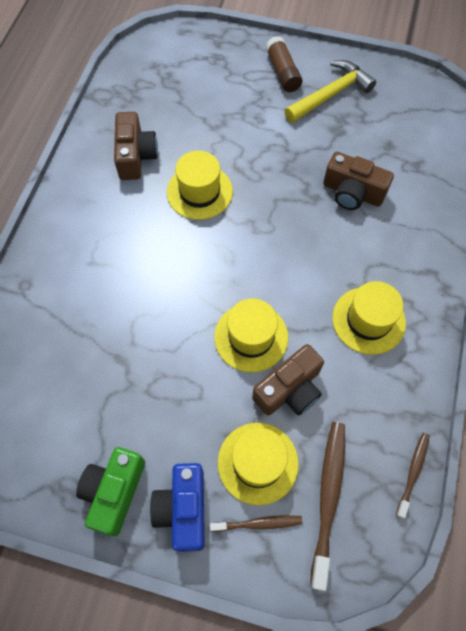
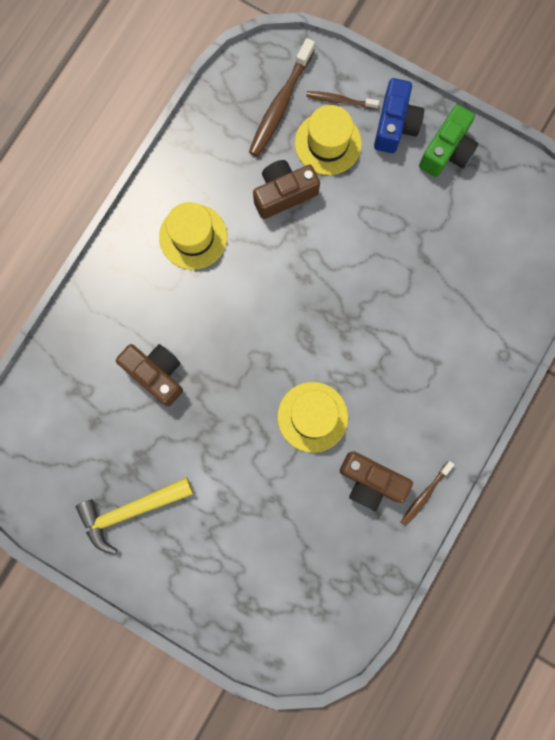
camera: 165 degrees left, 15 degrees up
(135, 156) = (370, 482): brown camera -> brown camera turned 75 degrees counterclockwise
(251, 337) = (303, 248): yellow hat -> none
(283, 72) = (174, 560): brown glue stick -> none
(413, 472) = (207, 105): brown toothbrush -> brown toothbrush (425, 495)

